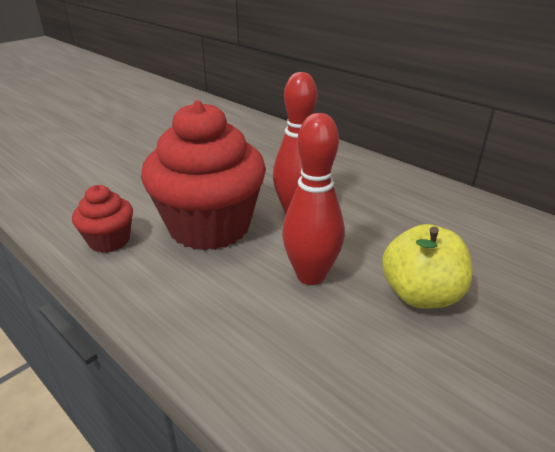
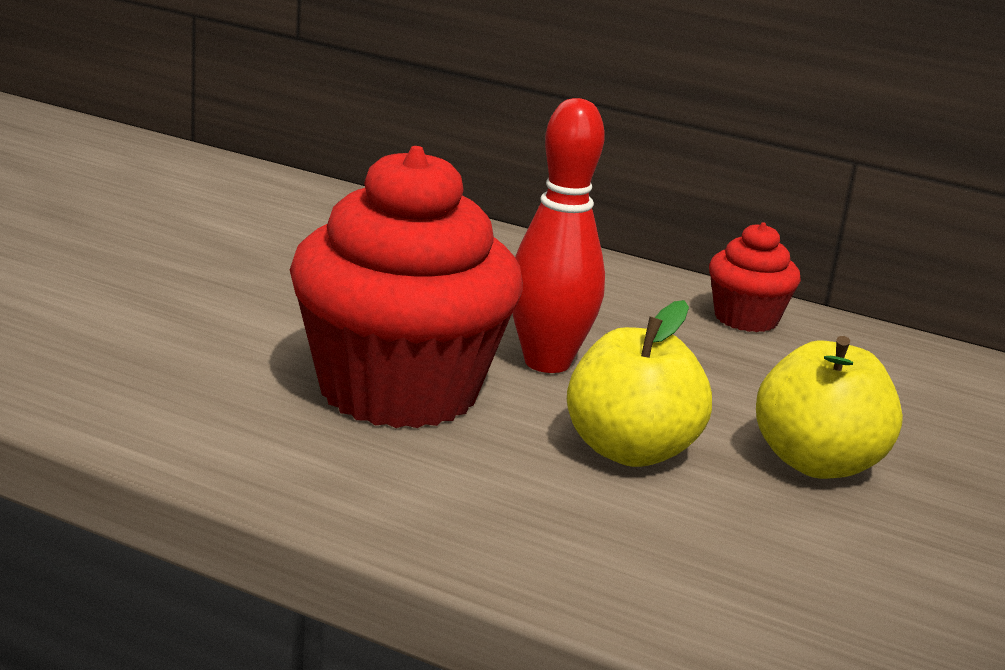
camera: 20 degrees left, 10 degrees down
(109, 241) = (218, 425): red cupcake -> red cupcake (746, 319)
(311, 275) = (630, 451): red bowling pin -> yellow apple

